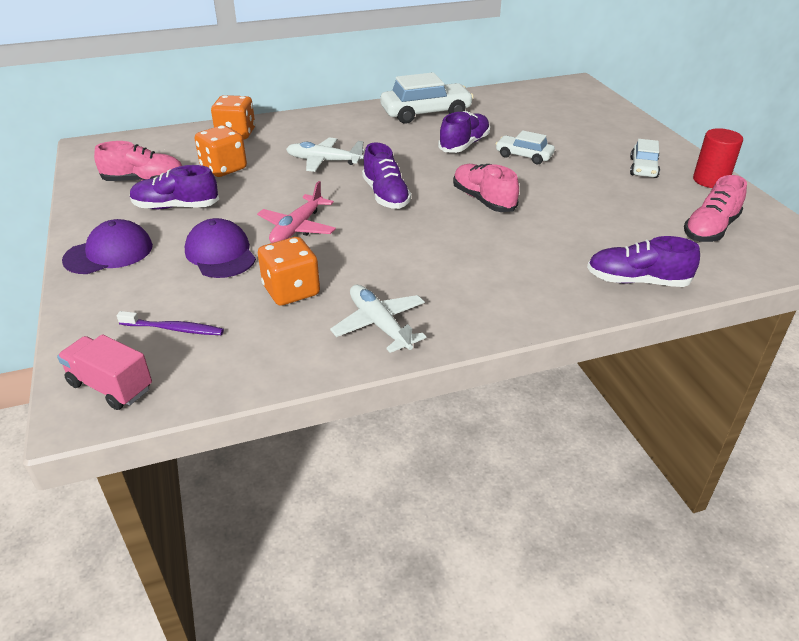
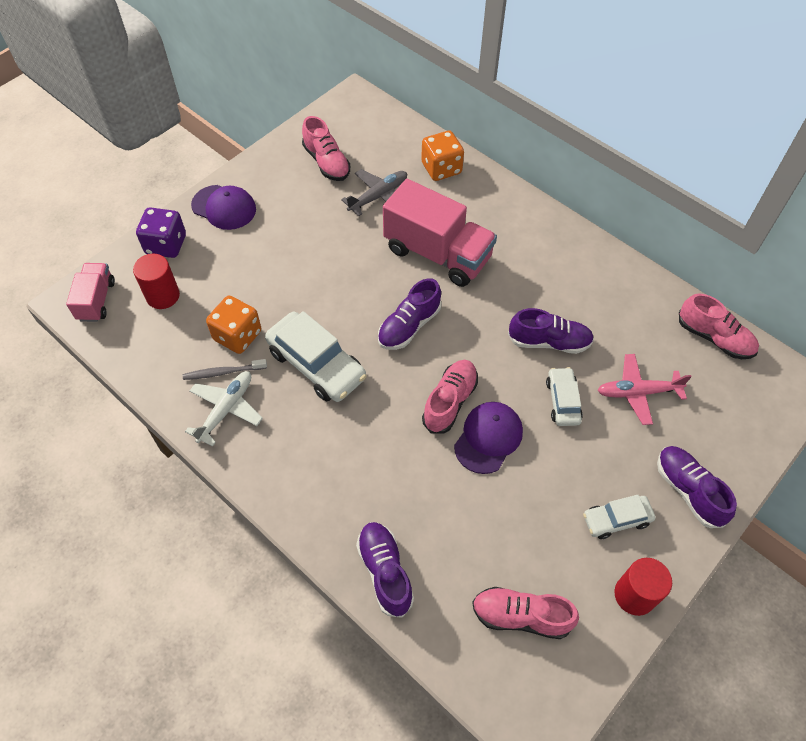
camera: 60 degrees right, 20 degrees up
(102, 306) = (166, 245): none -> purple dice
(173, 329) = (163, 296): purple toothbrush -> red cylinder
(176, 207) = (303, 204): purple shoe -> purple shoe (688, 491)
(220, 254) = (258, 268): purple cap -> purple cap (488, 438)
(224, 168) = (378, 196): orange dice -> grey plane
(297, 228) = (320, 294): pink plane -> pink plane (638, 392)
(324, 161) = (437, 253): white plane -> pink truck
(329, 313) = (223, 372): none -> grey toothbrush
(426, 113) = (595, 280): white car -> white car (316, 364)
(517, 93) = (714, 338): none -> pink shoe

